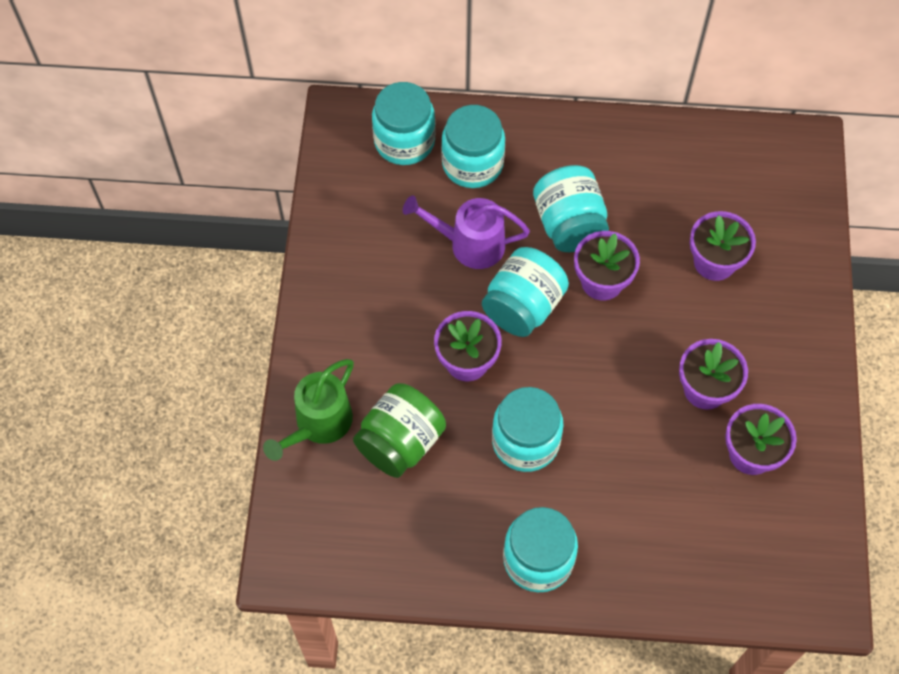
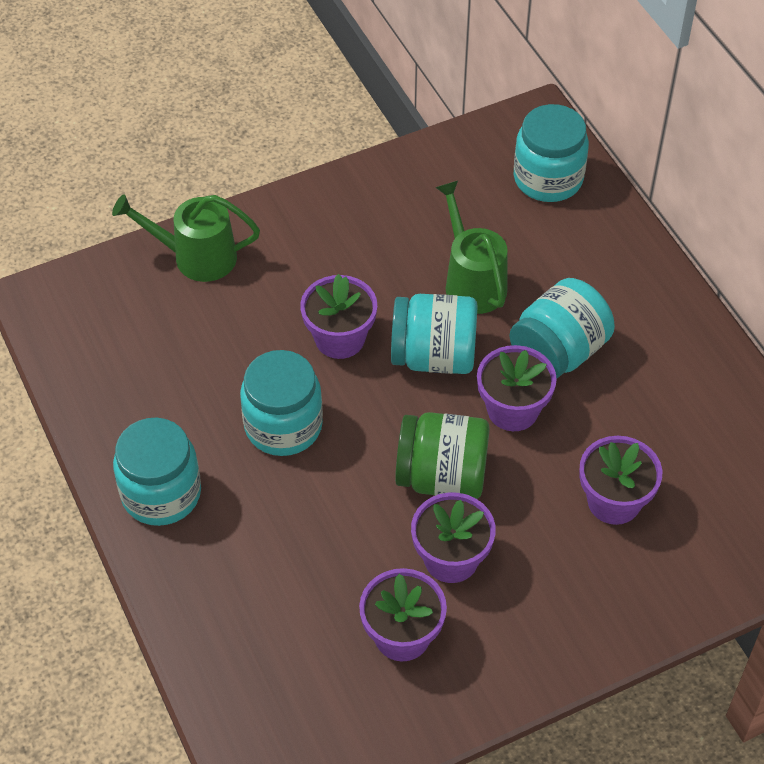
camera: 60 degrees right, 10 degrees down
(400, 442) = (217, 326): green jar -> green jar (442, 477)
(469, 244) = (472, 281): purple watering can -> green watering can
(472, 164) = (566, 242): turquoise jar -> none

